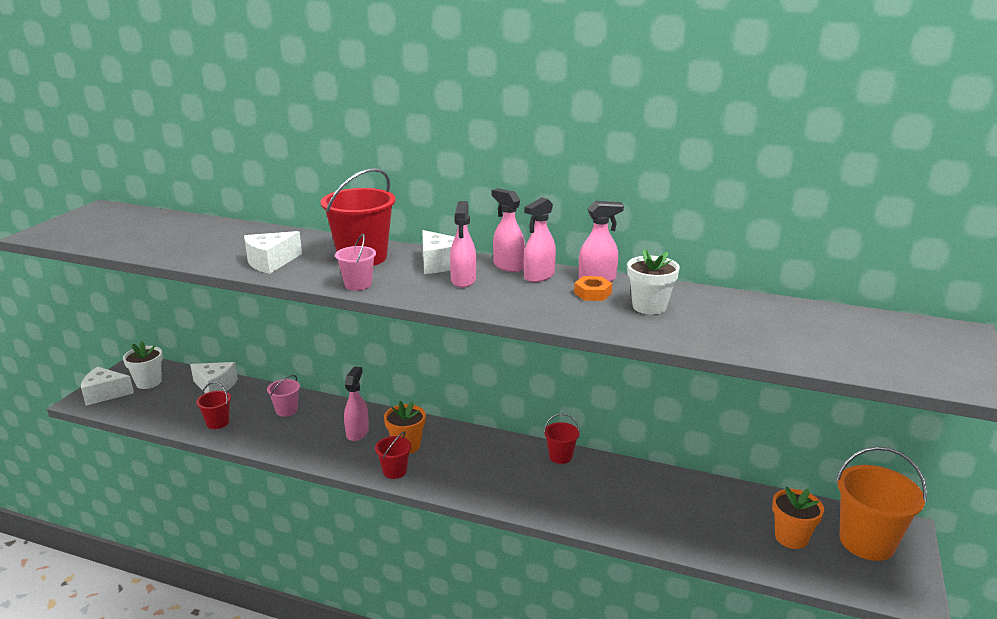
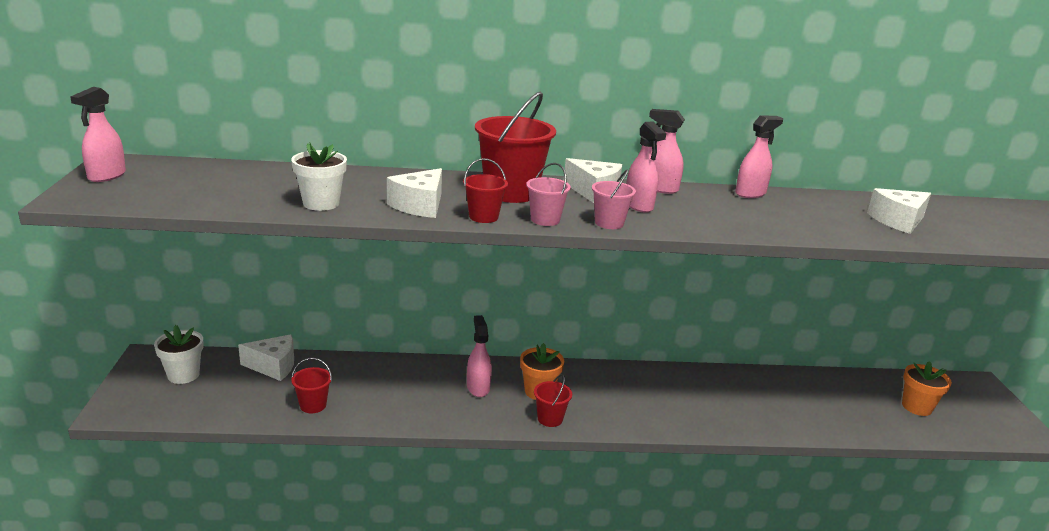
camera: 25 degrees left, 0 degrees up
(105, 394) = (136, 397): white cheese -> white cheese (898, 221)
(286, 410) = (381, 378): pink bucket -> pink bucket (609, 223)
(539, 276) = (699, 195): pink spray bottle -> pink spray bottle (106, 176)
(560, 456) = (686, 375): red bucket -> red bucket (483, 217)
(592, 293) = (764, 206): orange nut -> none
(649, 307) = (823, 213): white flower pot -> white flower pot (321, 203)
(866, 542) = (967, 399): orange bucket -> none

